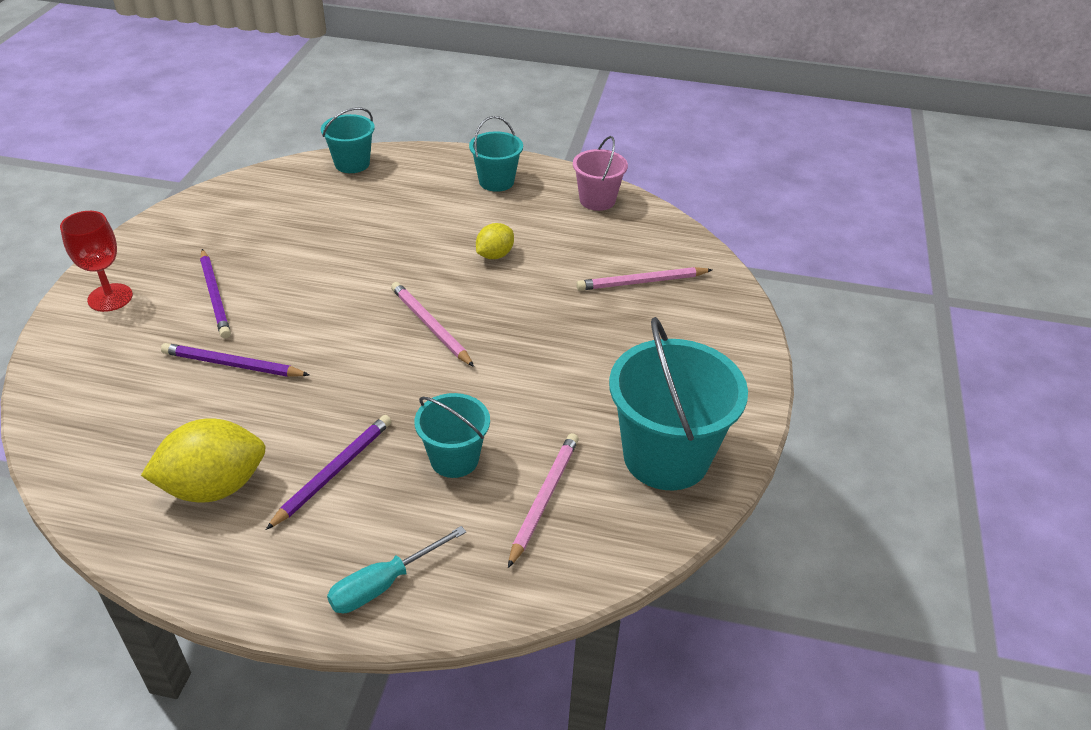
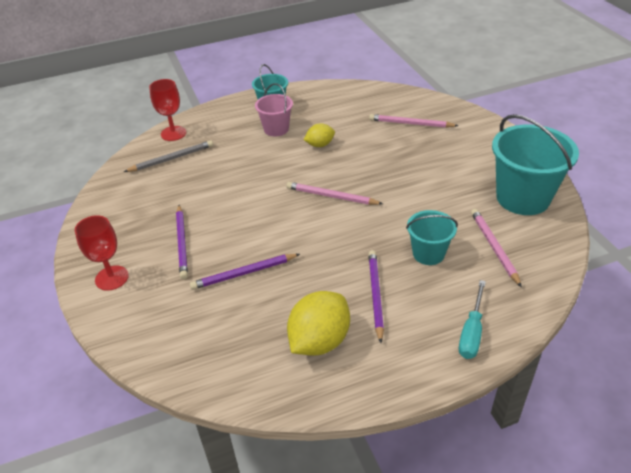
camera: 30 degrees left, 0 degrees up
(215, 296) = (182, 243): purple pencil -> purple pencil turned 45 degrees clockwise
(315, 193) = (171, 159): none -> grey pencil
(352, 164) = (173, 133): turquoise bucket -> red goblet
(494, 255) = (320, 145): yellow lemon -> yellow lemon turned 60 degrees clockwise
(597, 200) = (339, 94): pink bucket -> pink bucket (276, 129)
(642, 282) = (411, 123): pink pencil -> pink pencil turned 60 degrees clockwise

